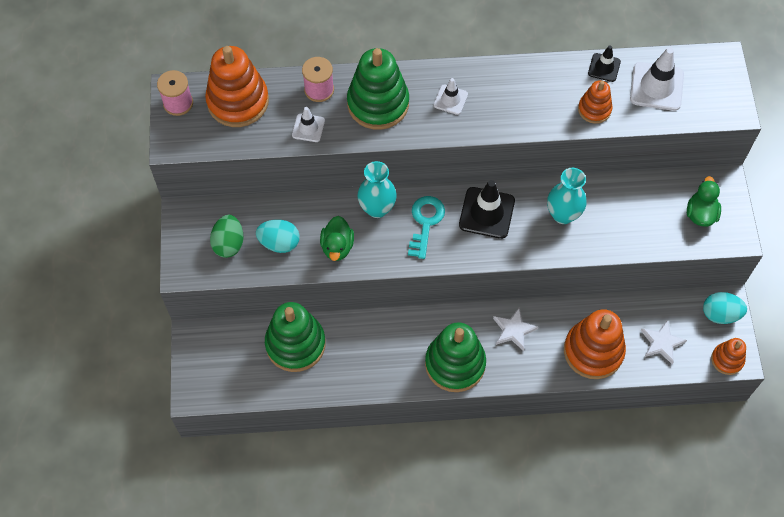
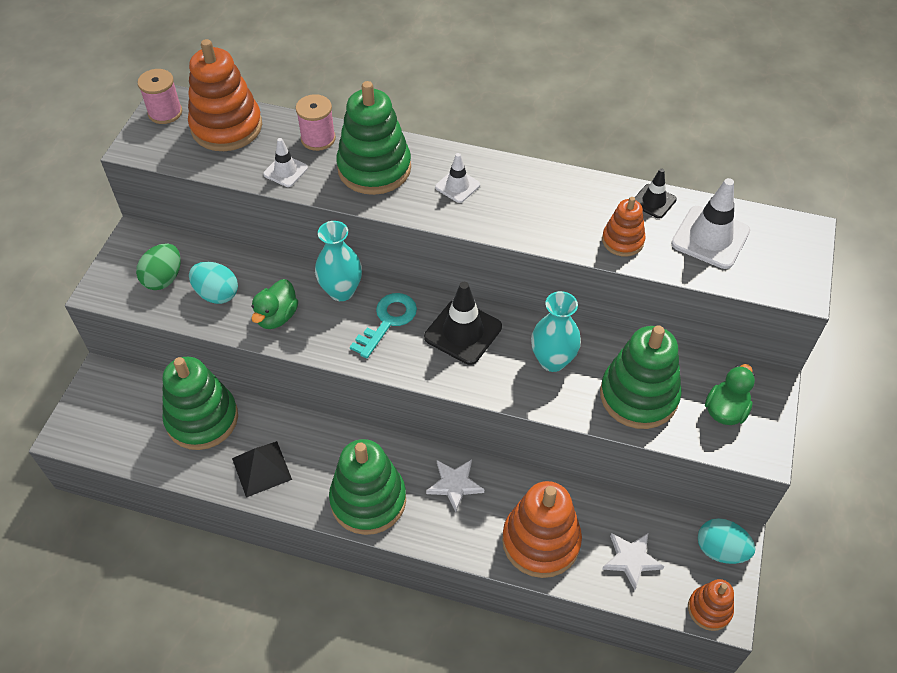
camera: 20 degrees right, 10 degrees down
(362, 367) = (261, 468): none -> black pyramid
(636, 222) = (638, 396): none -> green stacking toy

